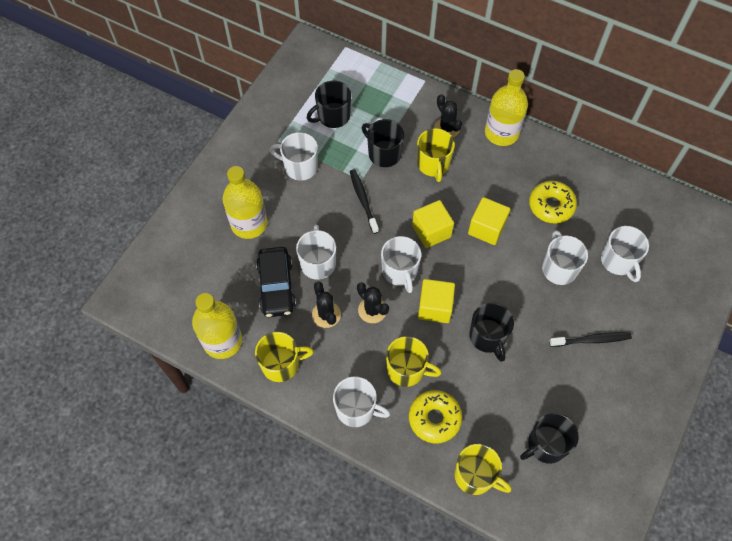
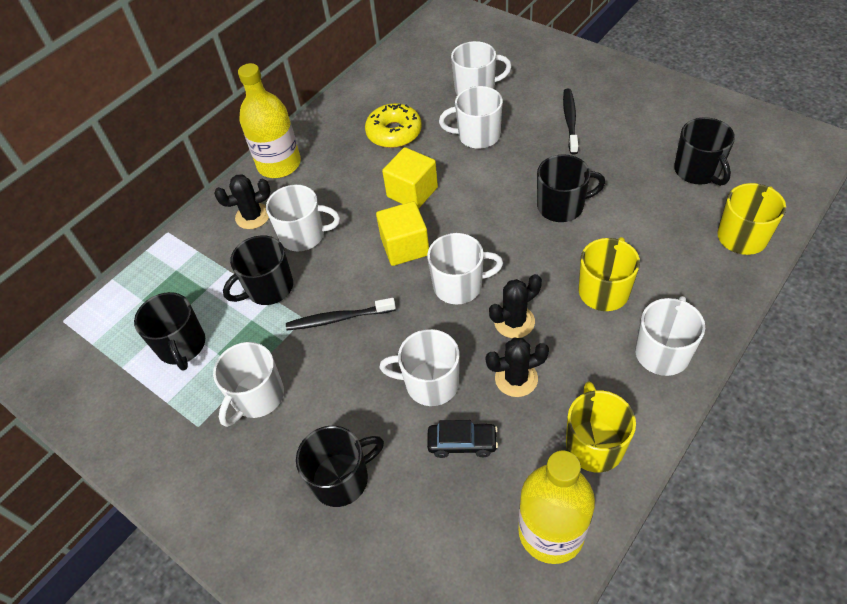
camera: 75 degrees left, 10 degrees down
(249, 224) = (341, 479): yellow bottle -> black mug
(277, 287) = (462, 443): black car -> black car, size x0.59
(433, 164) = (303, 235): yellow mug -> white mug
(434, 418) = (671, 268): yellow donut -> none
(435, 307) = (516, 253): yellow cube -> none

